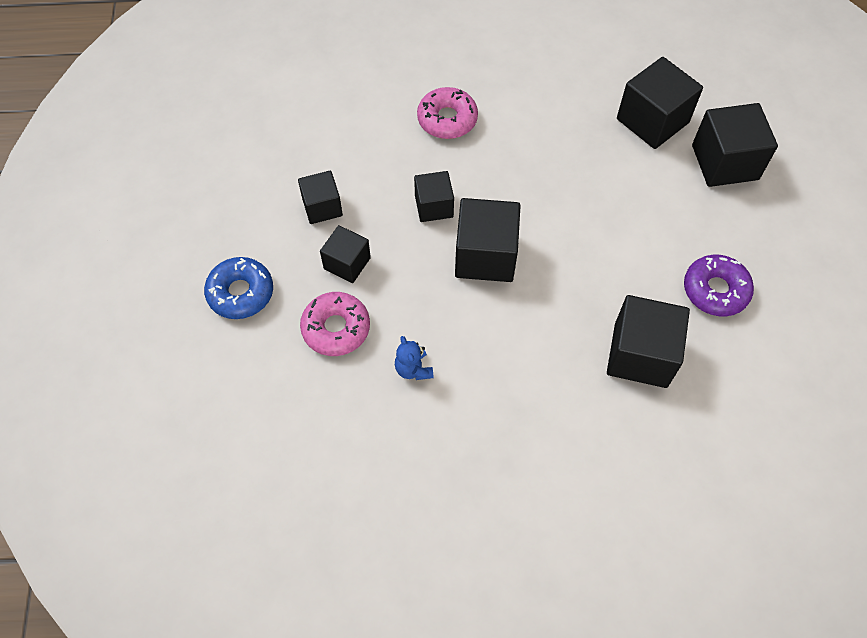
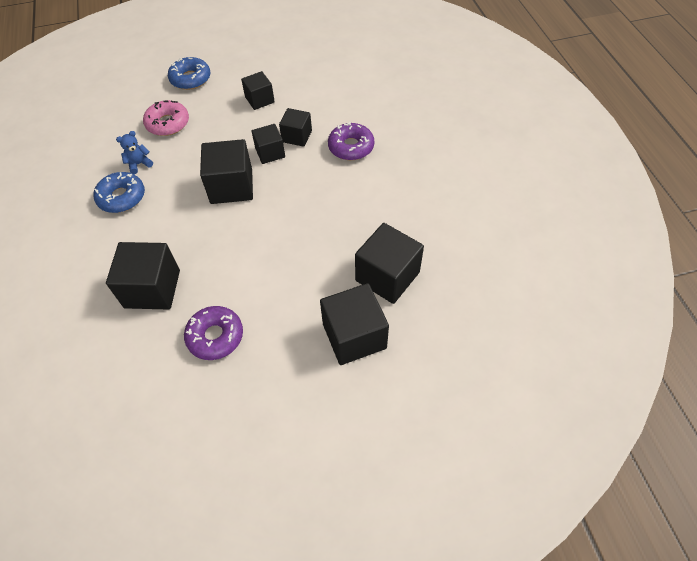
camera: 80 degrees right, 5 degrees down
(347, 263) = (217, 119): black cube -> black cube (297, 136)
(447, 119) = (351, 147): pink donut -> purple donut
(475, 392) = (122, 197): none -> blue donut

